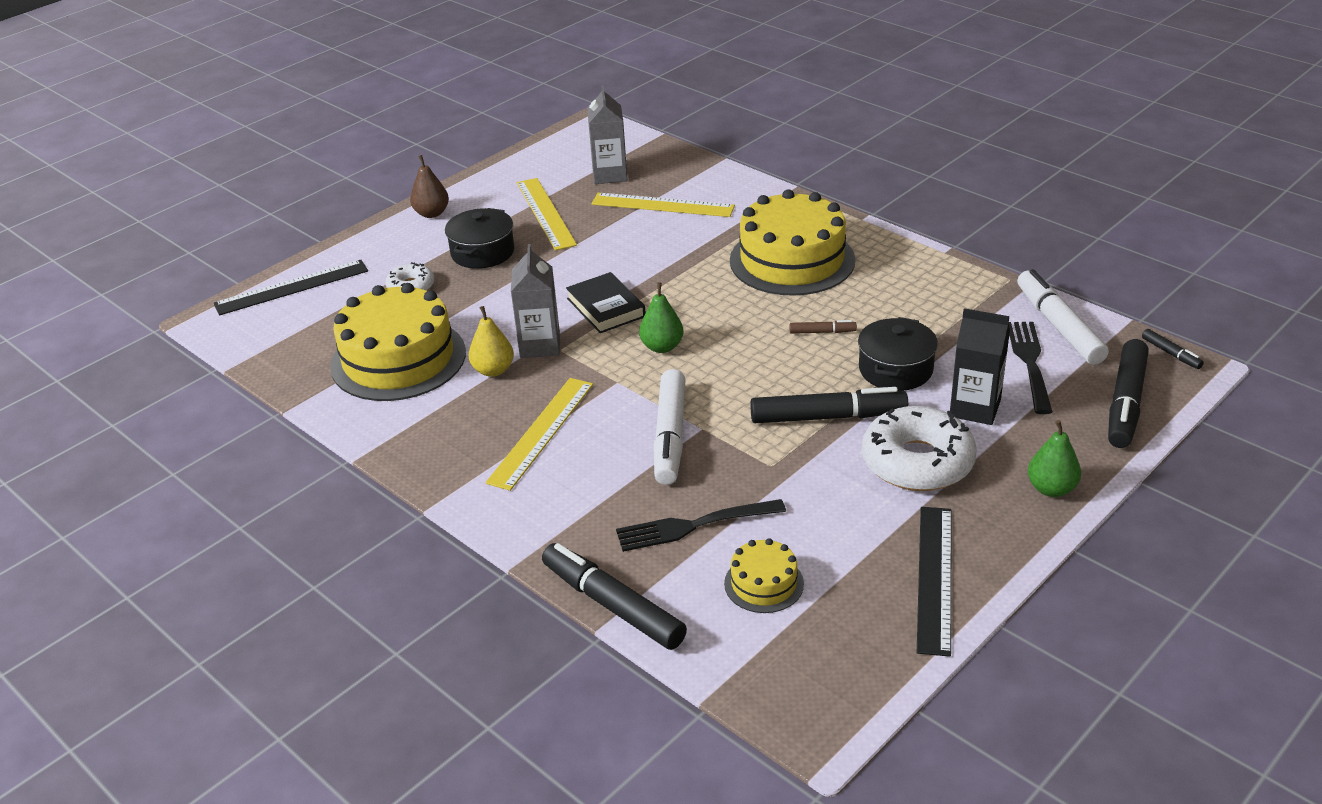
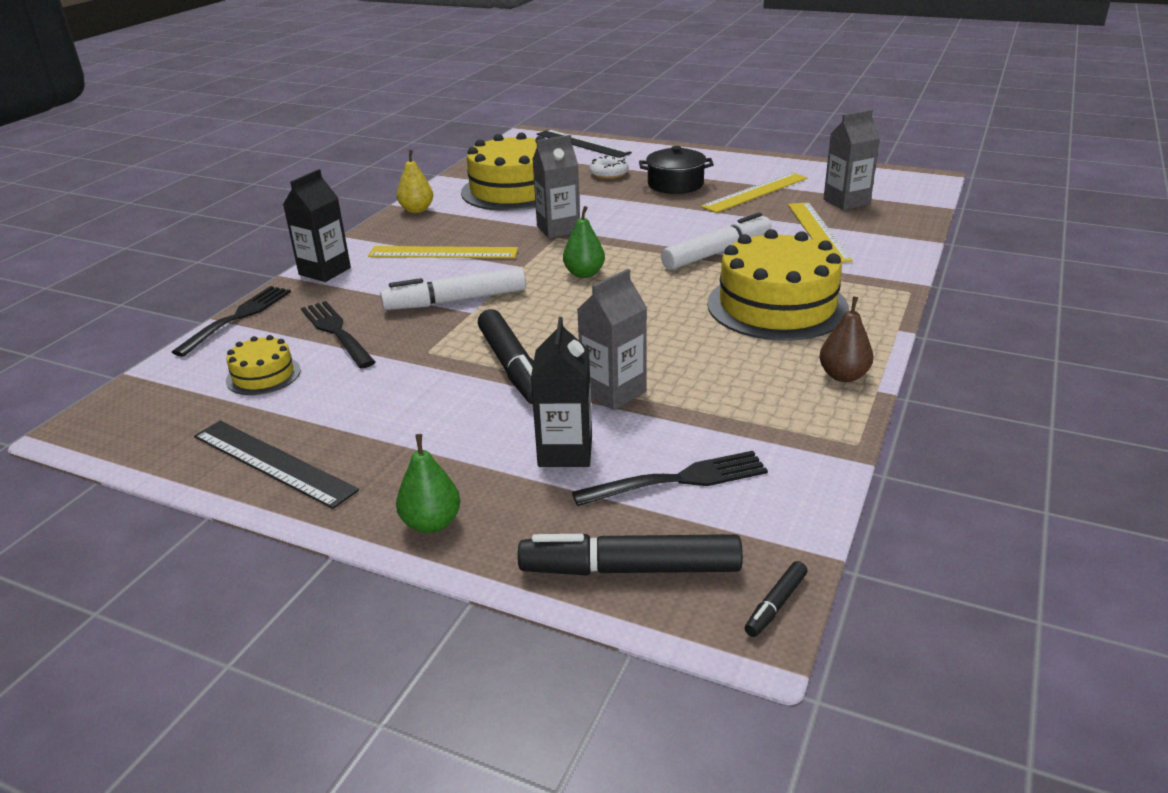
camera: 70 degrees right, 5 degrees down
(432, 213) = (716, 158): brown pear -> brown pear (843, 376)
(493, 370) = (516, 221): yellow pear -> yellow pear (417, 210)
(527, 528) = (325, 271): none -> black carton
(606, 308) = (629, 241): black book -> none
(612, 605) = (237, 318): black marker -> black fork
(822, 332) = (657, 342): brown marker -> none
(895, 369) = (613, 392): black pot -> grey carton
(917, 462) = (455, 428): white donut -> none
(934, 578) = (273, 462): black ruler -> black ruler turned 45 degrees clockwise
(1058, 326) = (775, 494): white marker -> white marker (717, 252)

